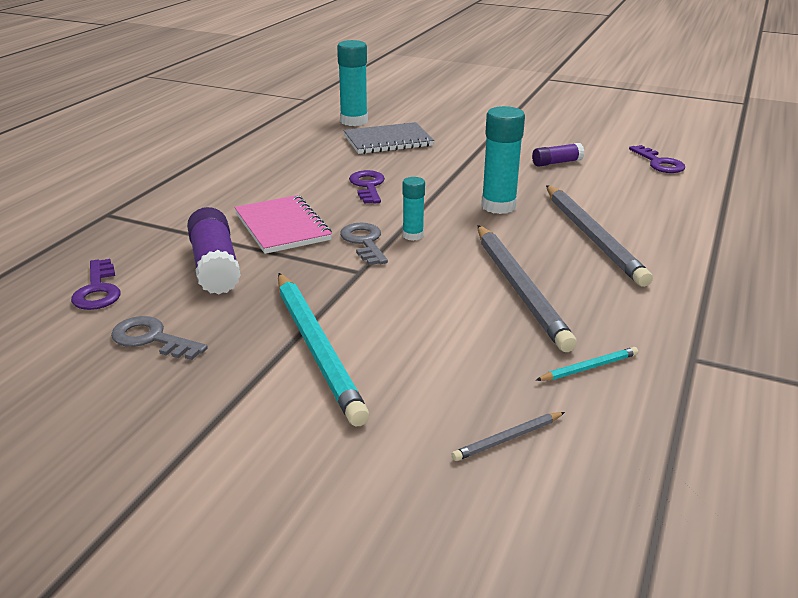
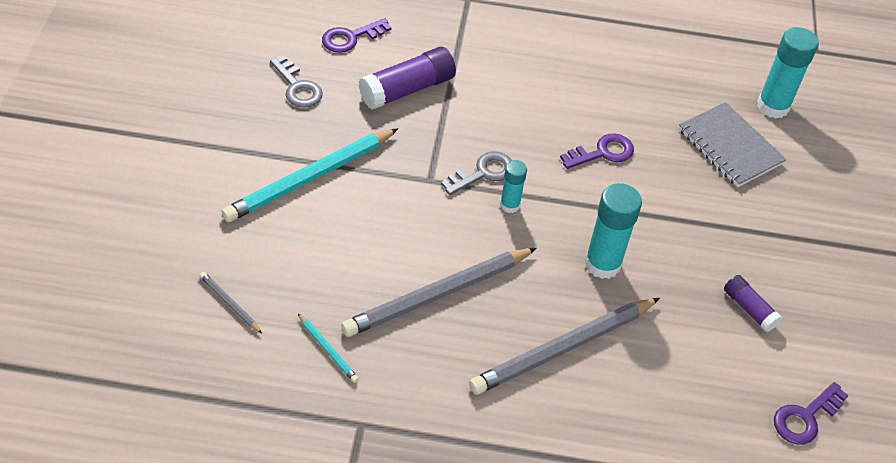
camera: 70 degrees right, 20 degrees up
(151, 339) = (298, 87): grey key -> grey key turned 135 degrees clockwise
(282, 227) = (490, 112): pink notebook -> none

